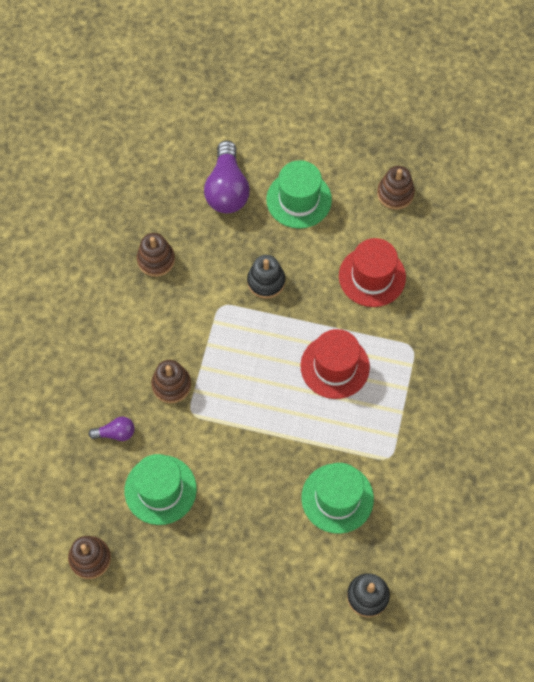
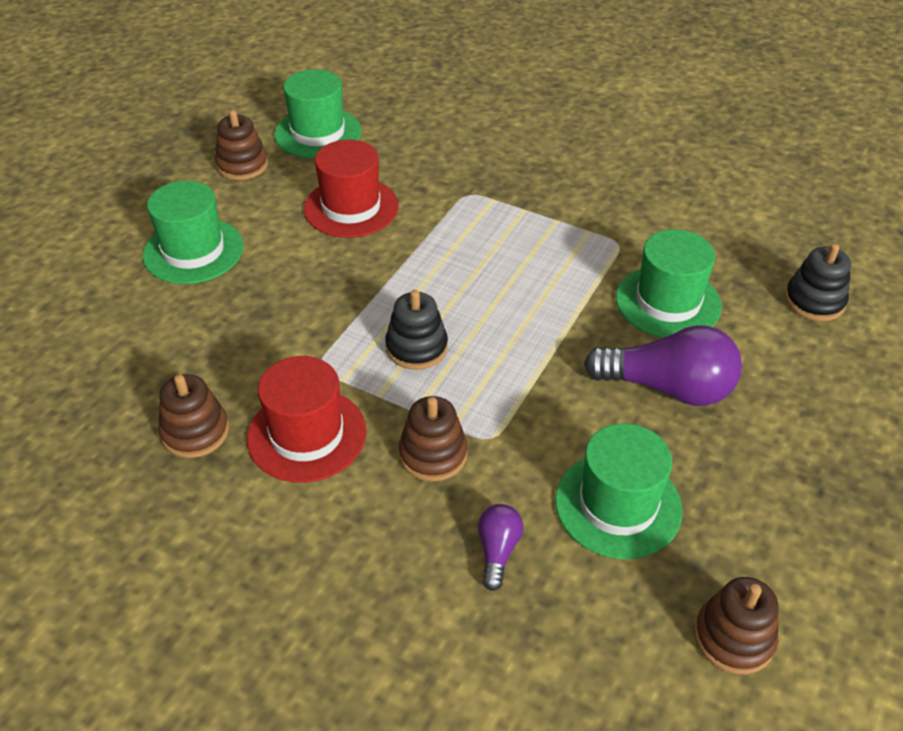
camera: 75 degrees left, 20 degrees down
(227, 189) = (125, 321): purple light bulb -> purple light bulb (667, 387)
(266, 281) = (305, 309): black stacking toy -> black stacking toy (416, 347)
(335, 366) = (469, 266): red hat -> red hat (307, 435)
(450, 228) = (318, 133): none -> green hat

